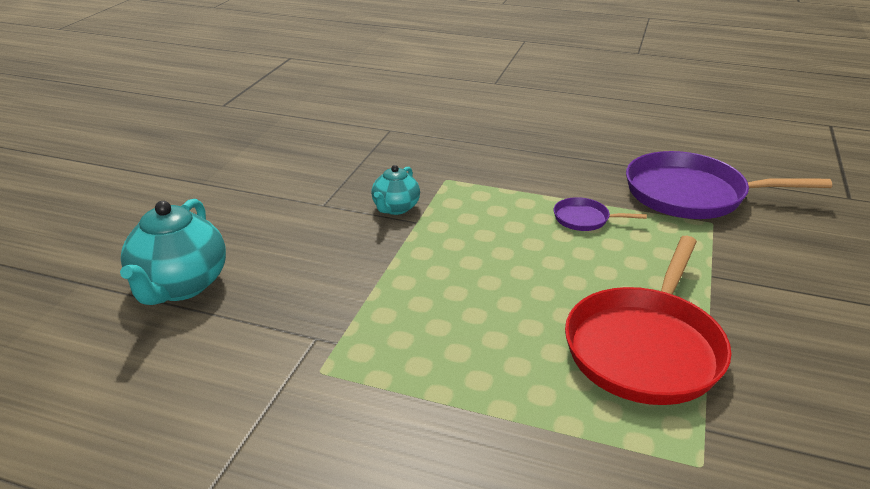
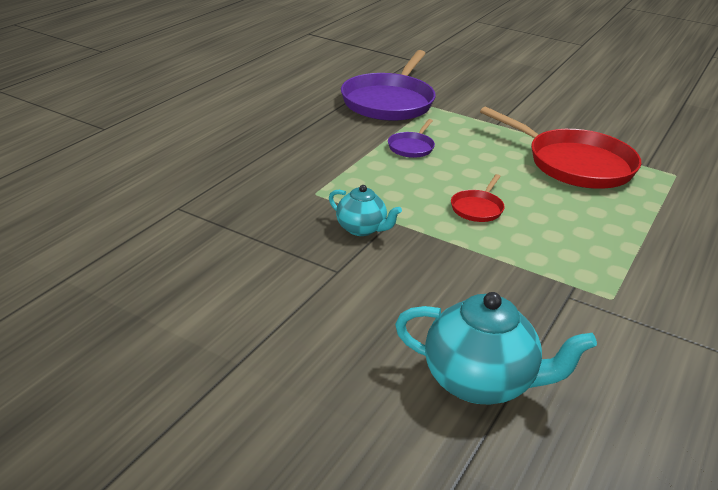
camera: 80 degrees left, 0 degrees up
(471, 270) = (477, 208): none -> red pan

